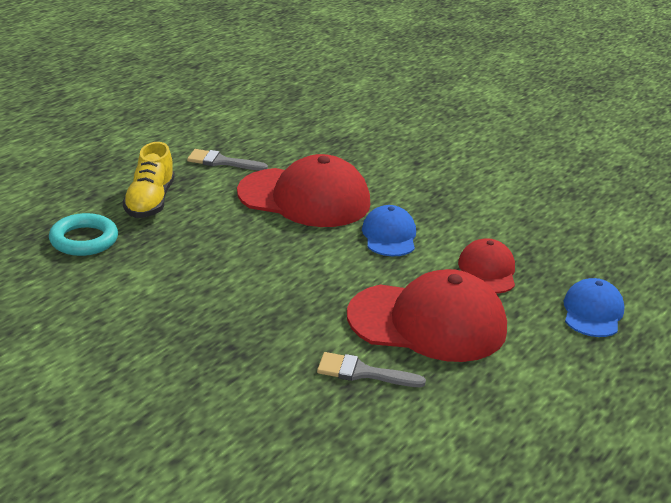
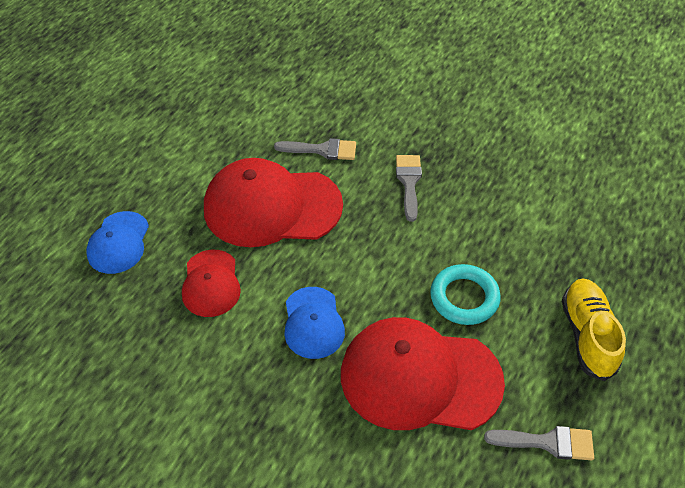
camera: 175 degrees right, 20 degrees up
(84, 240) = (614, 260): turquoise ring -> turquoise ring (464, 298)
(263, 325) = (409, 182): none -> grey brush

